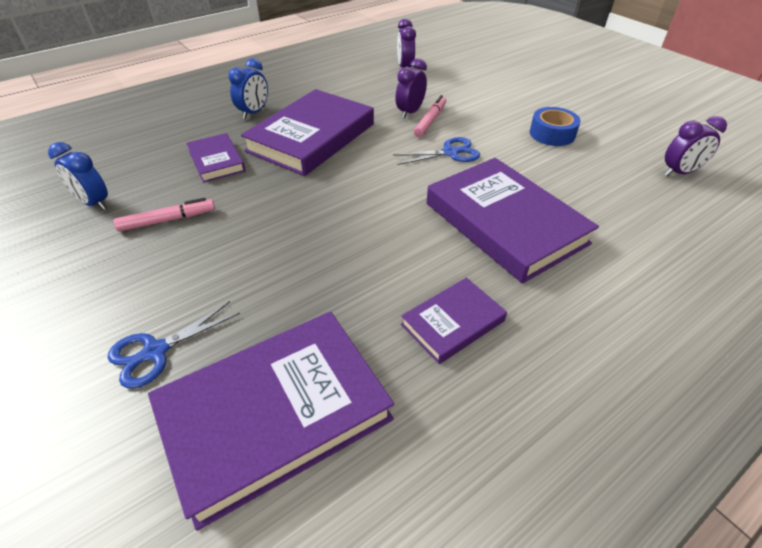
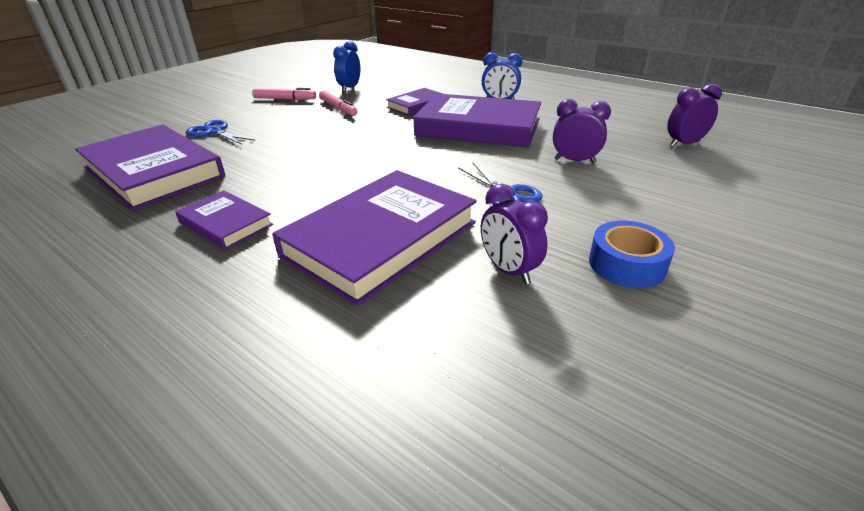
camera: 75 degrees right, 10 degrees down
(430, 121) = (567, 174): pink marker -> pink marker (285, 99)
(679, 172) = (625, 430): purple clock -> purple clock (509, 270)

